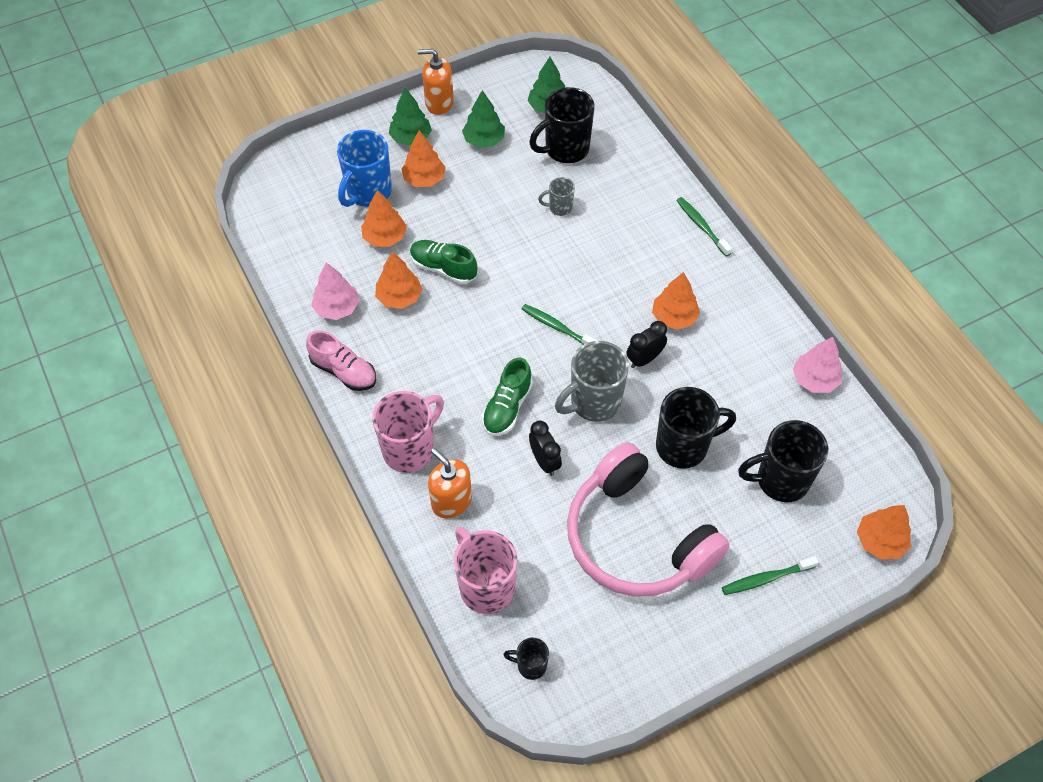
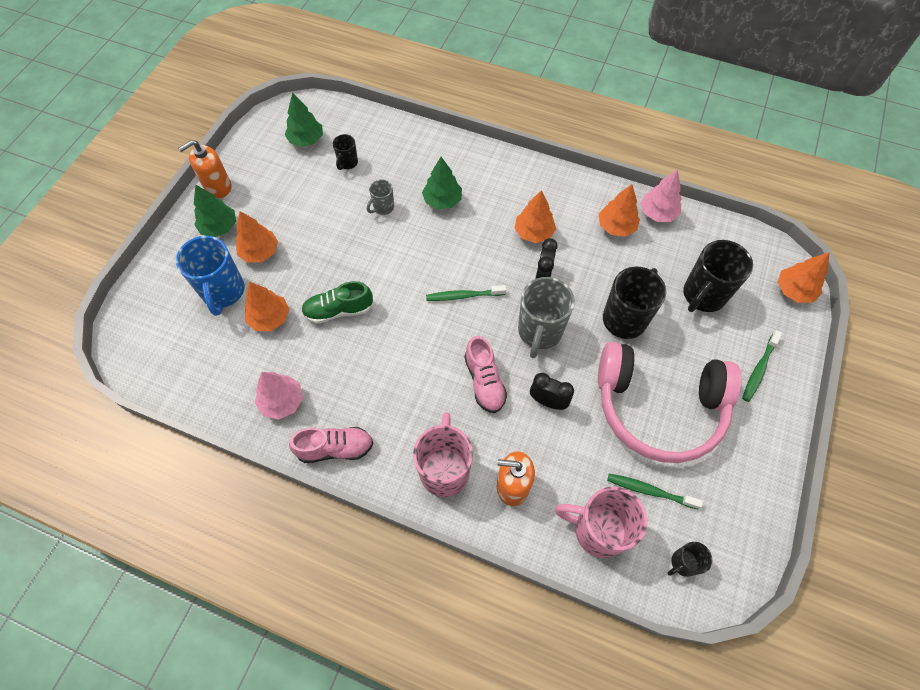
camera: 40 degrees left, 5 degrees up
(399, 297) = (325, 357): orange tree -> orange tree (616, 227)
(484, 140) = (280, 193): green tree -> green tree (442, 200)
(507, 407) = (484, 381): green shoe -> pink shoe
(565, 149) = (347, 163): black mug -> black mug, size x0.51
(701, 226) = (491, 158): green toothbrush -> green toothbrush (650, 491)

